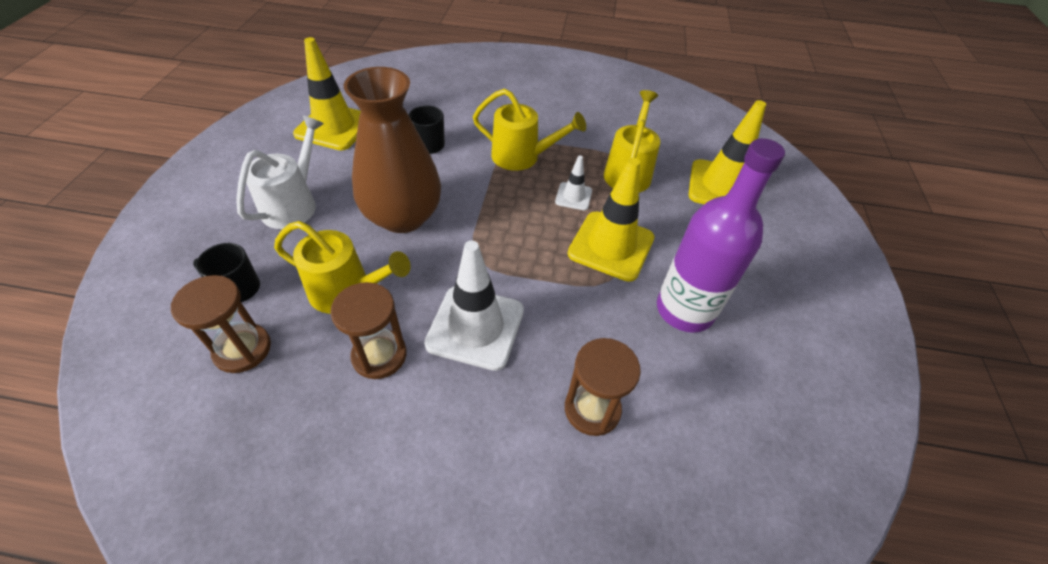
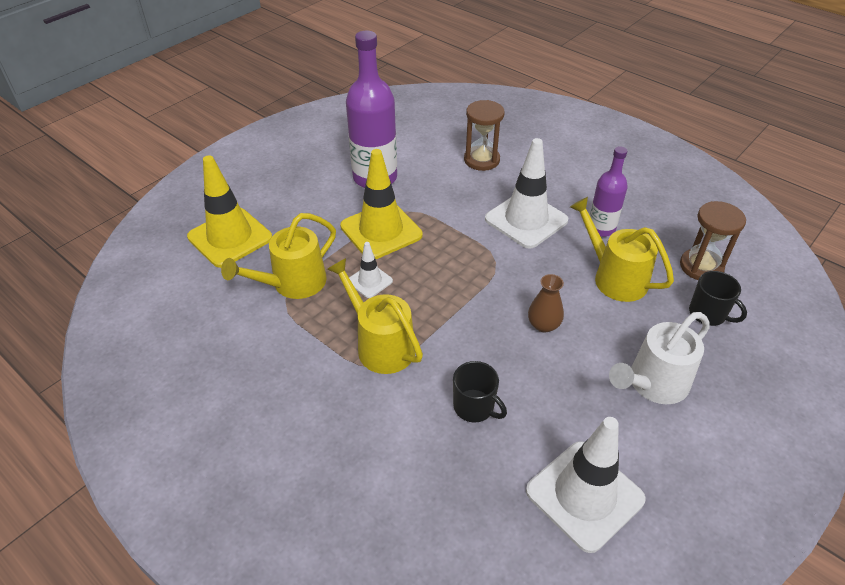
camera: 145 degrees left, 5 degrees down
(334, 127) = (584, 495): yellow traffic cone -> white traffic cone
(379, 355) = (601, 228): brown hourglass -> purple bottle
(403, 216) = (543, 325): brown vase -> brown vase, size x0.41

